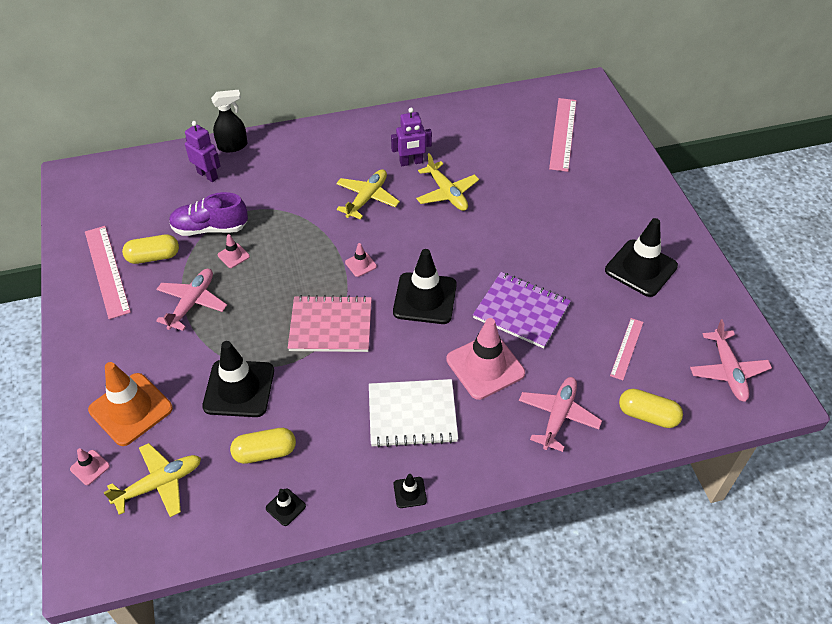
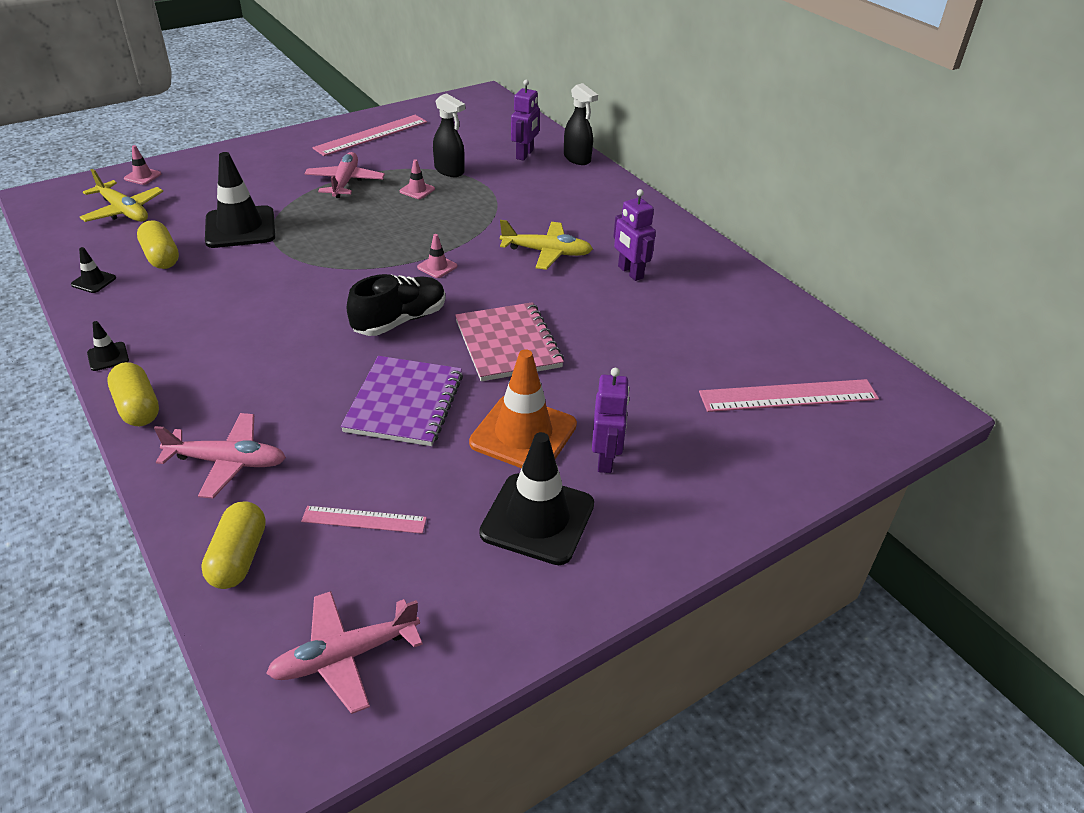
camera: 70 degrees right, 10 degrees down
(131, 409) = (208, 180): orange traffic cone -> orange traffic cone (523, 434)
(153, 257) = (398, 152): yellow capsule -> yellow capsule (138, 407)
(192, 303) = (345, 182): pink plane -> pink plane turned 90 degrees counterclockwise
(210, 228) = (449, 171): purple shoe -> black spray bottle
(331, 326) = (337, 264): pink notebook -> pink notebook (508, 344)
(412, 414) = (218, 340): white notebook -> none
(425, 298) = (400, 320): black traffic cone -> black shoe
(447, 193) = (591, 308): yellow plane -> none
(485, 366) = (301, 385): pink traffic cone -> none
(598, 226) = (605, 459): none -> purple robot

